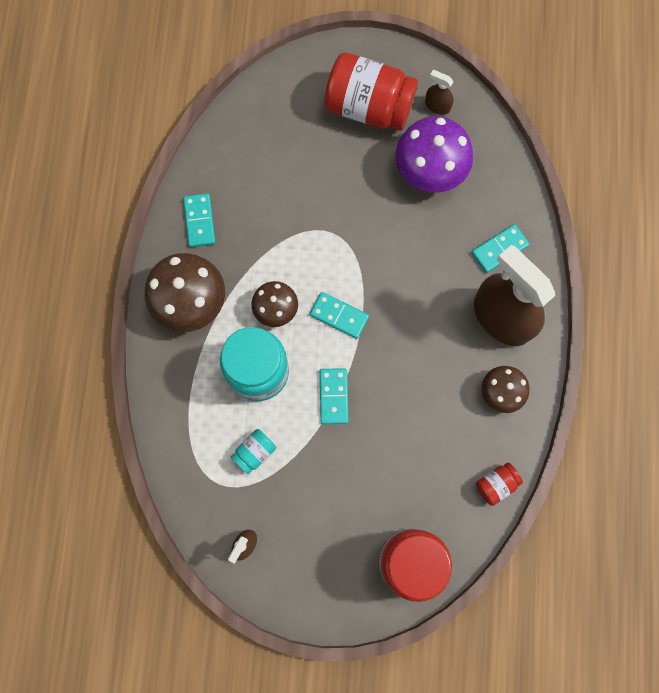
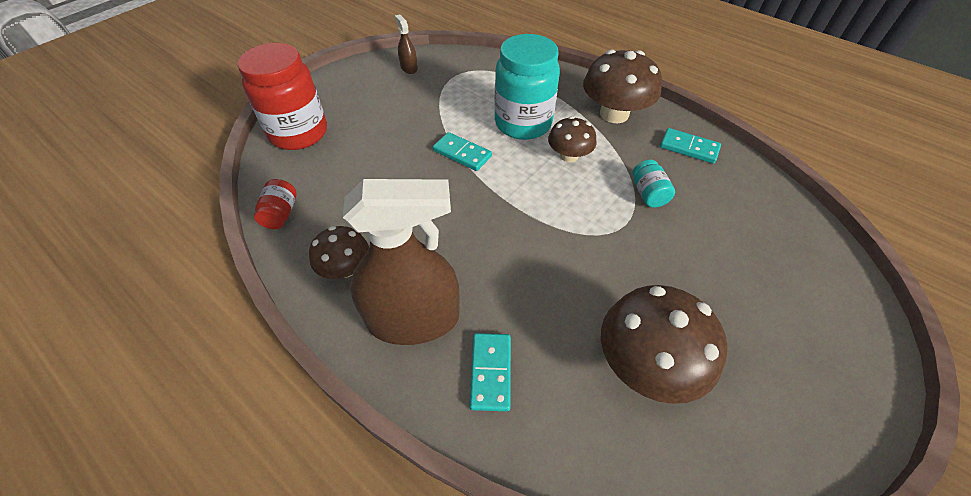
camera: 125 degrees right, 25 degrees down
(255, 452) = (464, 96): turquoise jar -> turquoise jar (648, 194)
(339, 316) = (529, 191): turquoise domino -> none
(368, 107) = (773, 348): red jar -> none
(430, 169) = (646, 363): purple mushroom -> brown mushroom
(437, 106) = (745, 436): brown spray bottle -> none

